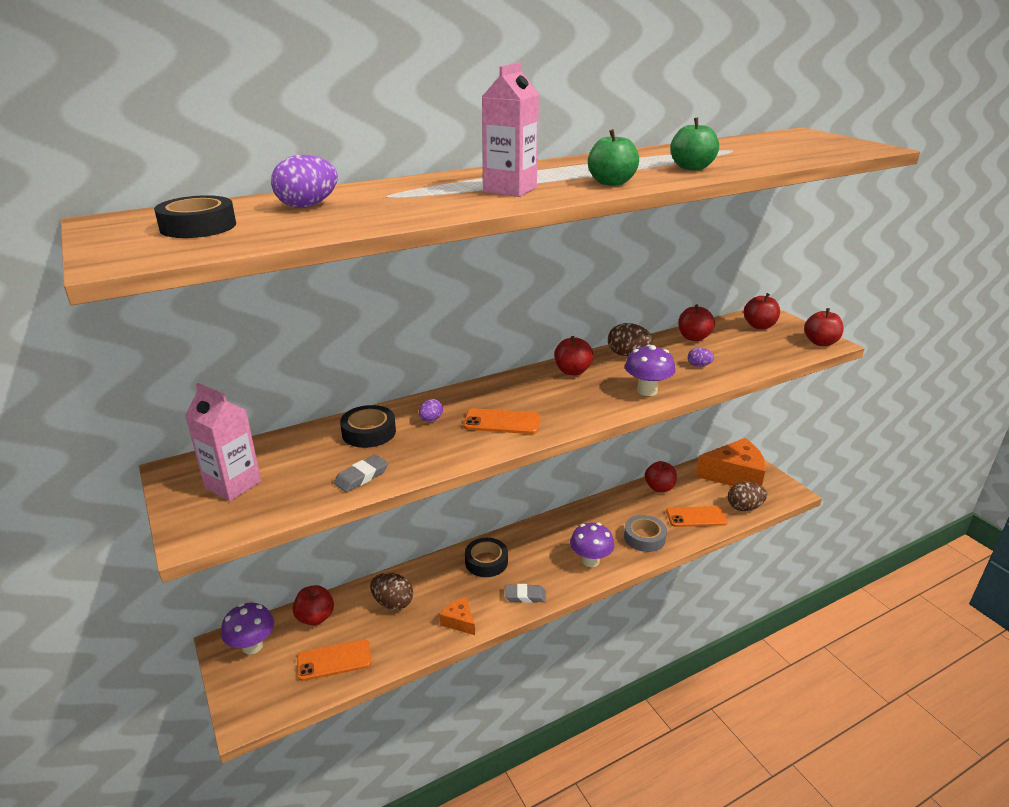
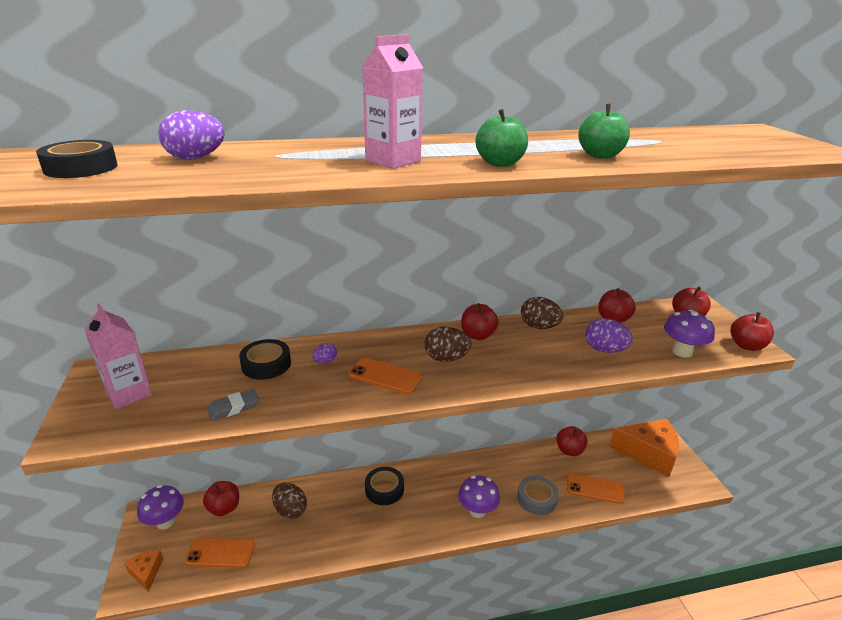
camera: 15 degrees right, 0 degrees up
(459, 621) = (337, 543): orange cheese -> orange cheese (146, 572)
(525, 596) = (404, 532): grey eraser -> none
(647, 391) = (539, 368): purple mushroom -> purple mushroom (682, 352)
(699, 365) = (604, 350): purple egg -> purple egg, size x1.78
(744, 507) = (647, 489): brown egg -> brown egg (446, 358)

